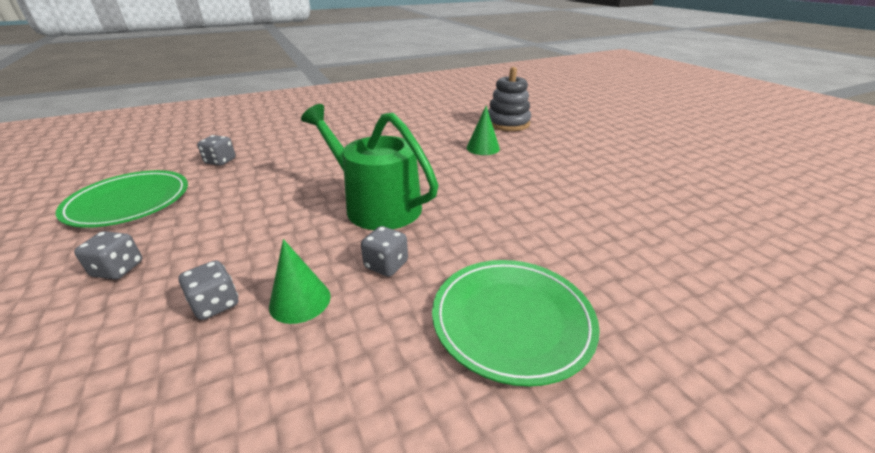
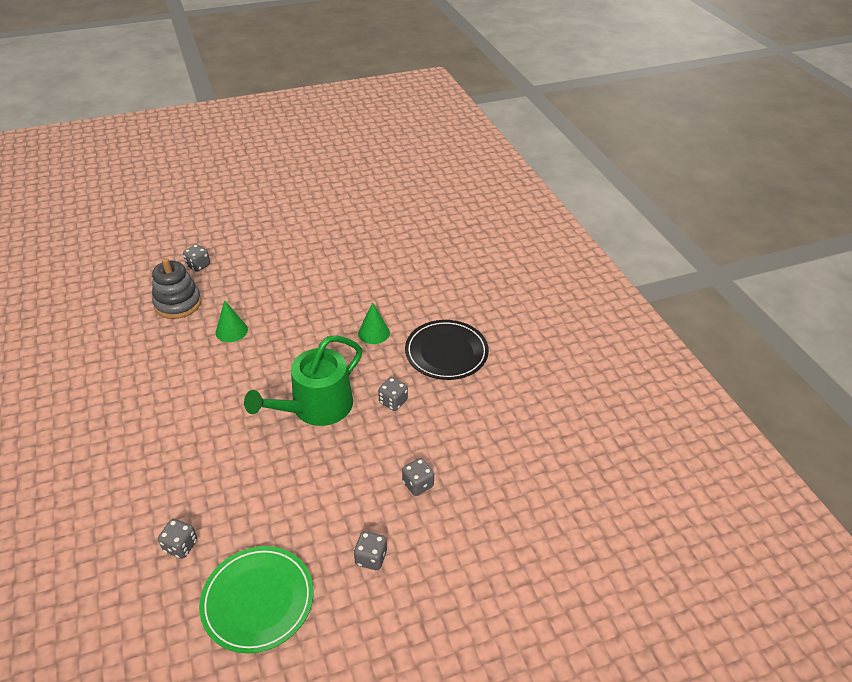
camera: 85 degrees left, 10 degrees up
(300, 301) = (420, 442): green cone -> green cone (374, 333)
(512, 320) = (446, 352): green plate -> black plate
(566, 124) = (198, 265): none -> grey dice

